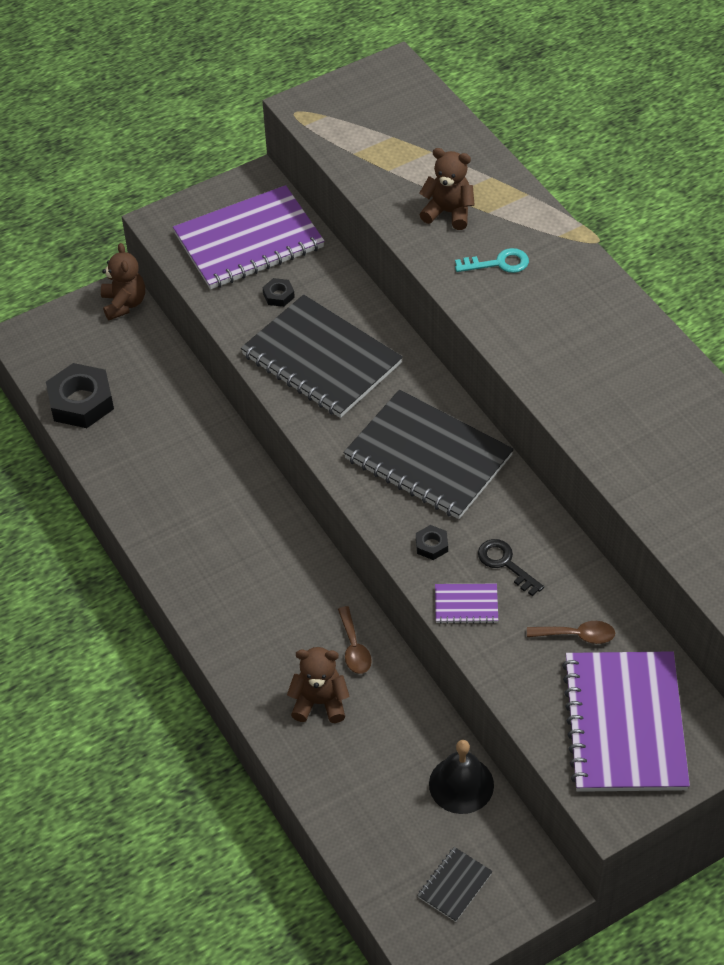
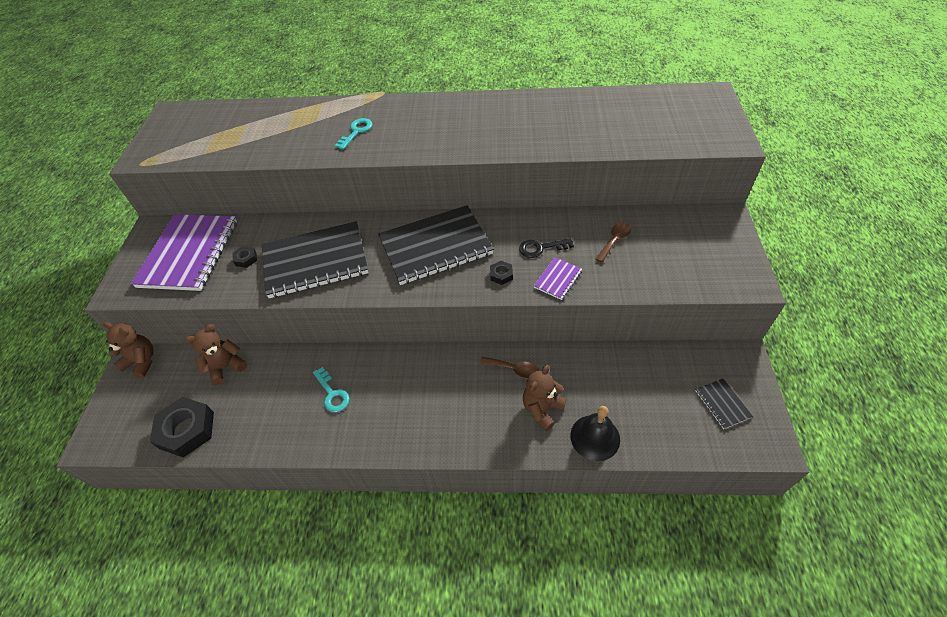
camera: 55 degrees left, 0 degrees up
(203, 495) = (332, 394): none -> turquoise key
(448, 212) = (297, 135): brown teddy bear -> brown teddy bear (226, 366)
(461, 784) = (648, 364): black bell -> black bell (595, 437)
(625, 724) = (690, 249): purple notebook -> none

